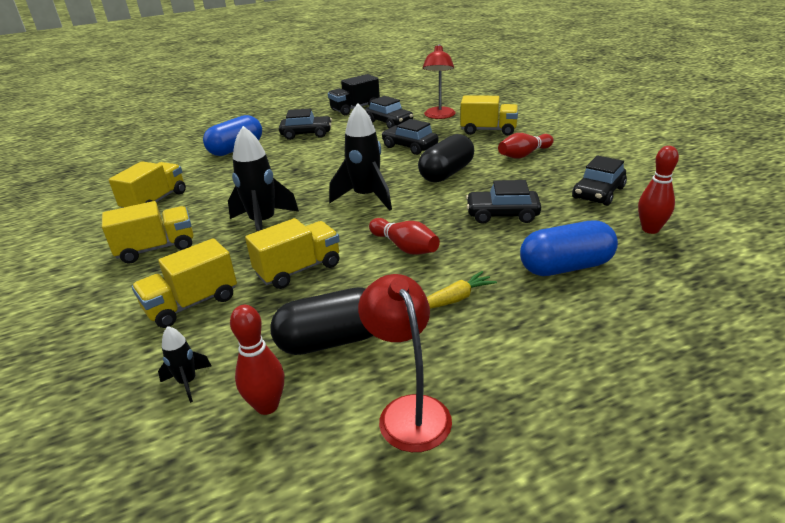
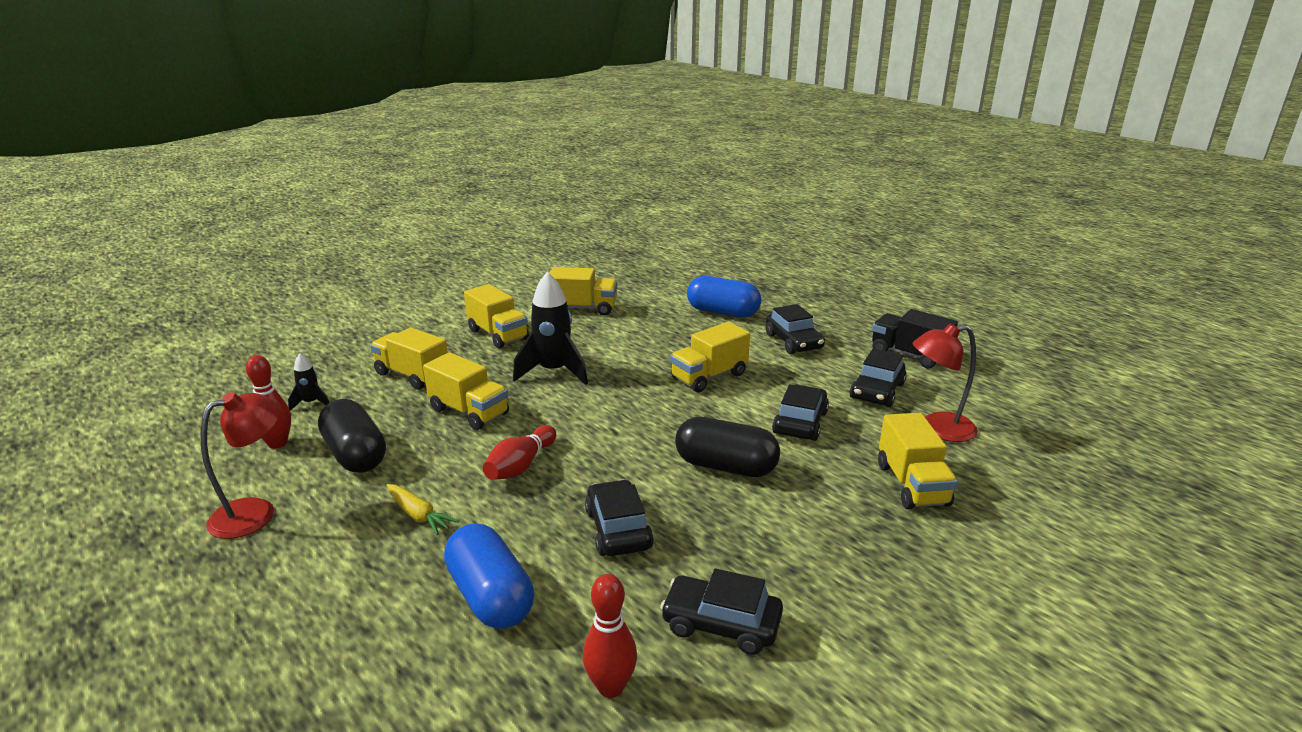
camera: 70 degrees right, 5 degrees down
(329, 165) = (709, 376): none -> yellow truck
(366, 197) = (632, 418): black rocket -> none
(524, 155) = (831, 532): red bowling pin -> none

